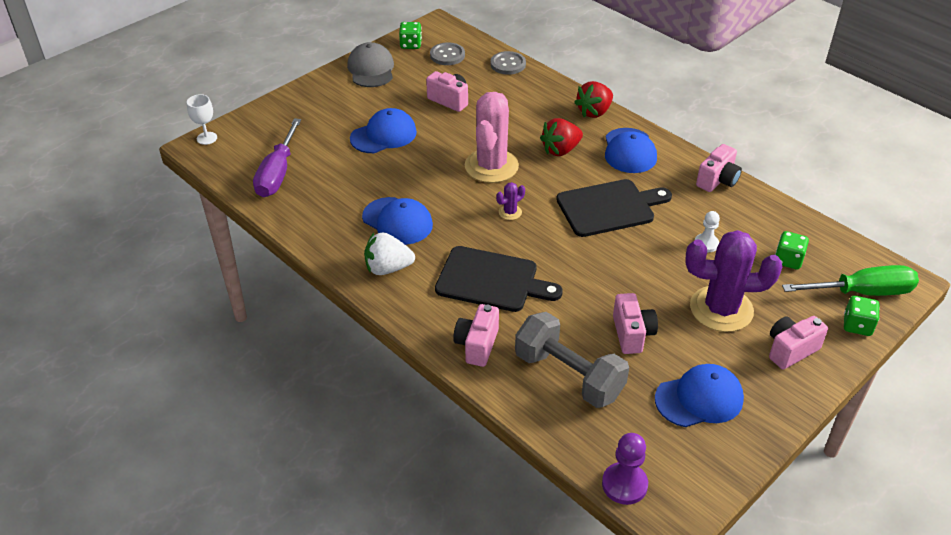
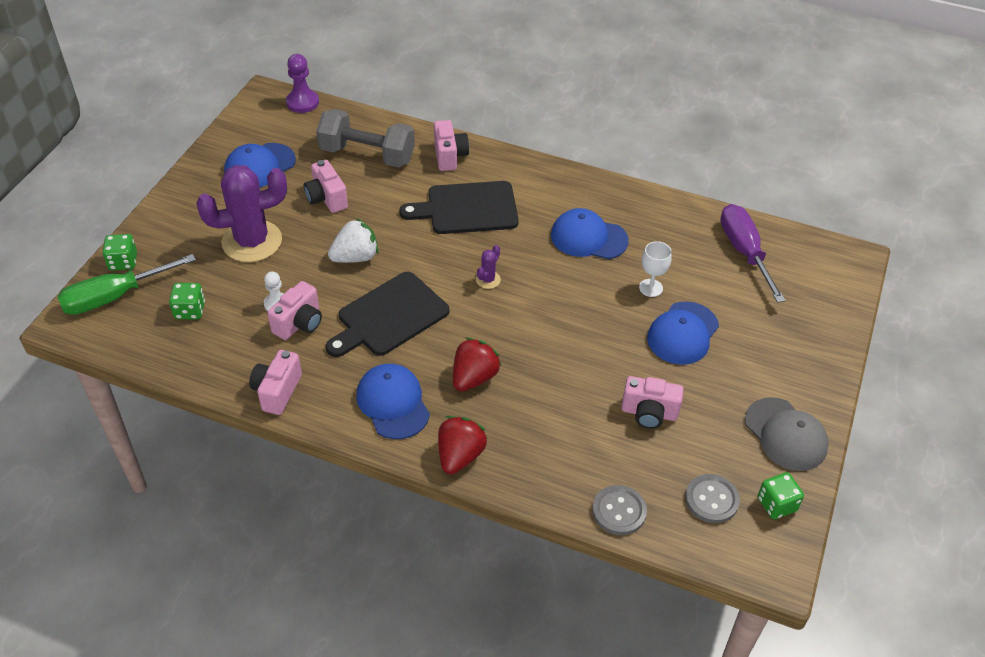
camera: 155 degrees right, 5 degrees up
(207, 138) = (856, 269): white goblet -> white goblet (651, 288)
(388, 268) = (563, 193): white strawberry -> white strawberry (355, 257)
(491, 166) = (539, 330): pink cactus -> none
(790, 350) = (186, 223): pink camera -> pink camera (299, 323)

